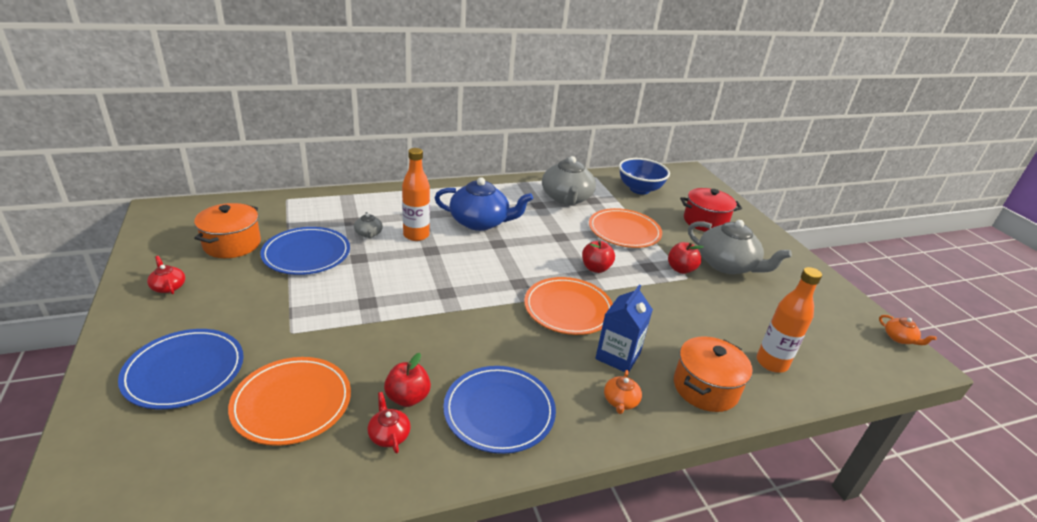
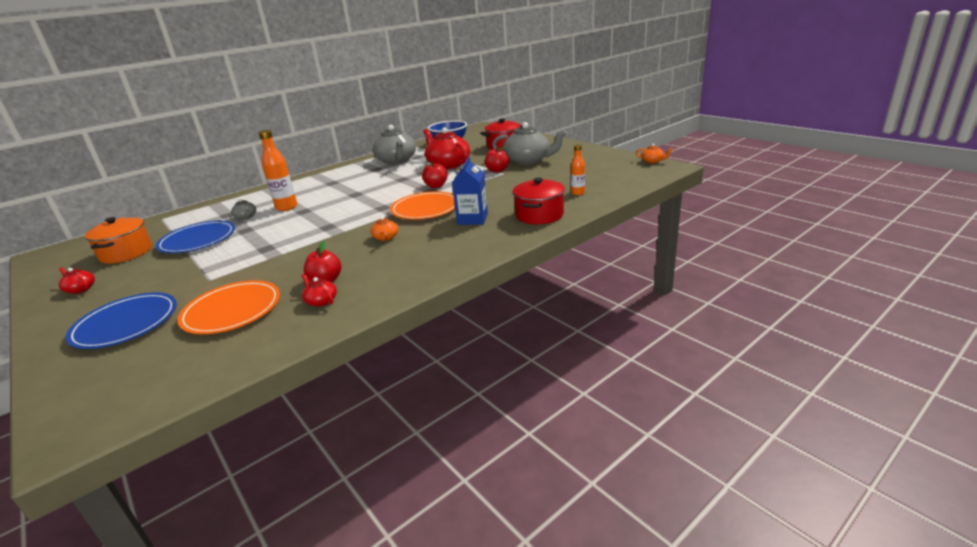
camera: 15 degrees left, 5 degrees down
(480, 222) = (335, 188): blue teapot -> none
(499, 411) = (400, 266): blue plate -> none
(620, 401) = (484, 237): orange teapot -> orange teapot (385, 237)
(624, 231) = (448, 164): orange plate -> red teapot
(705, 388) = (539, 215): orange pot -> red pot
(771, 363) = (577, 193): orange bottle -> orange bottle, size x0.59

